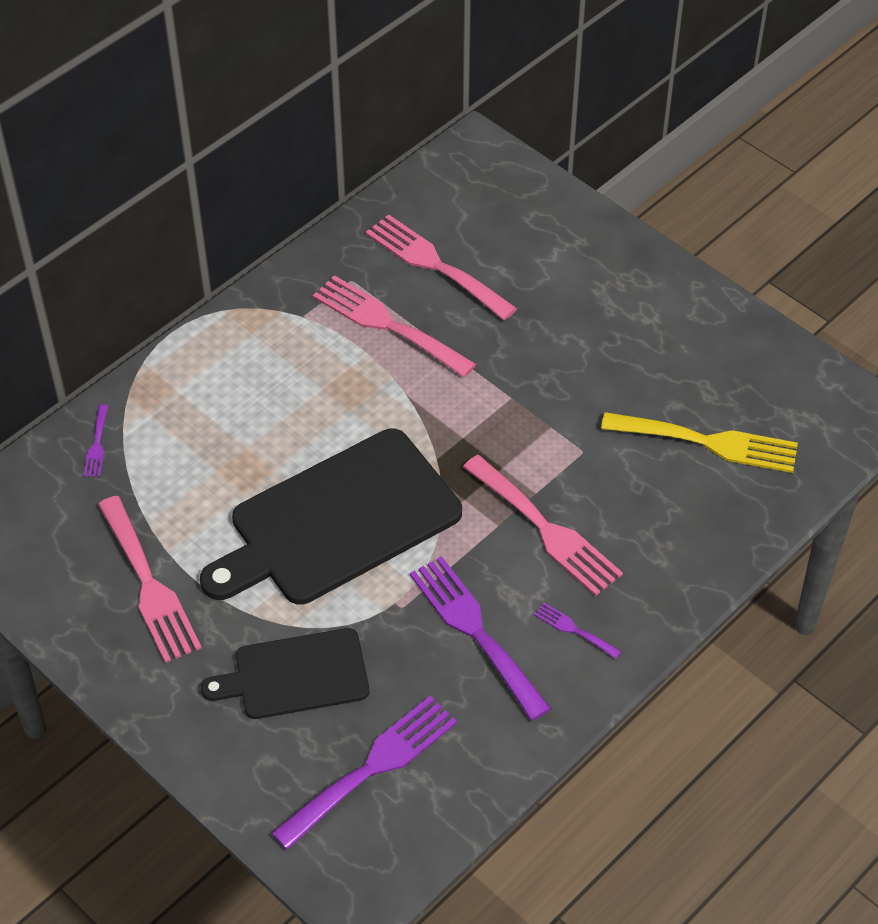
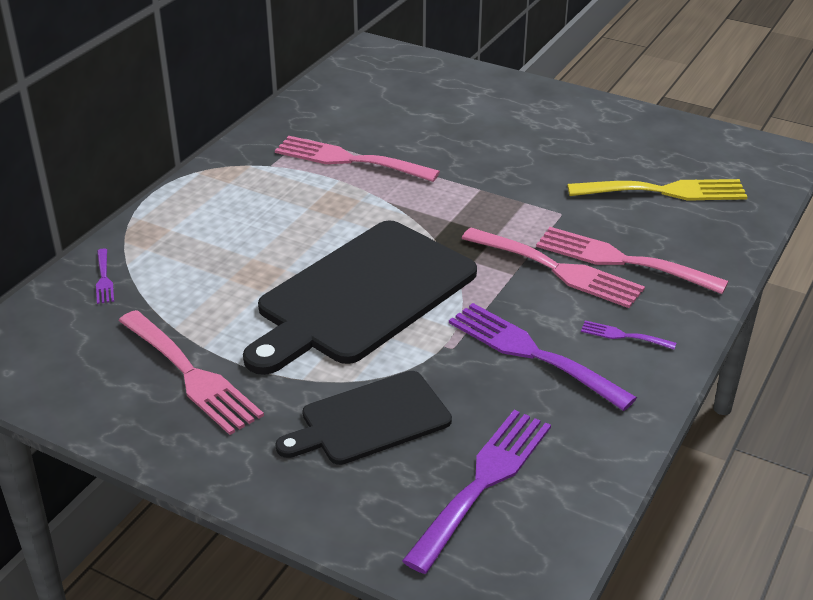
camera: 15 degrees left, 15 degrees down
(435, 265) = (373, 119): pink fork -> pink fork (621, 260)

